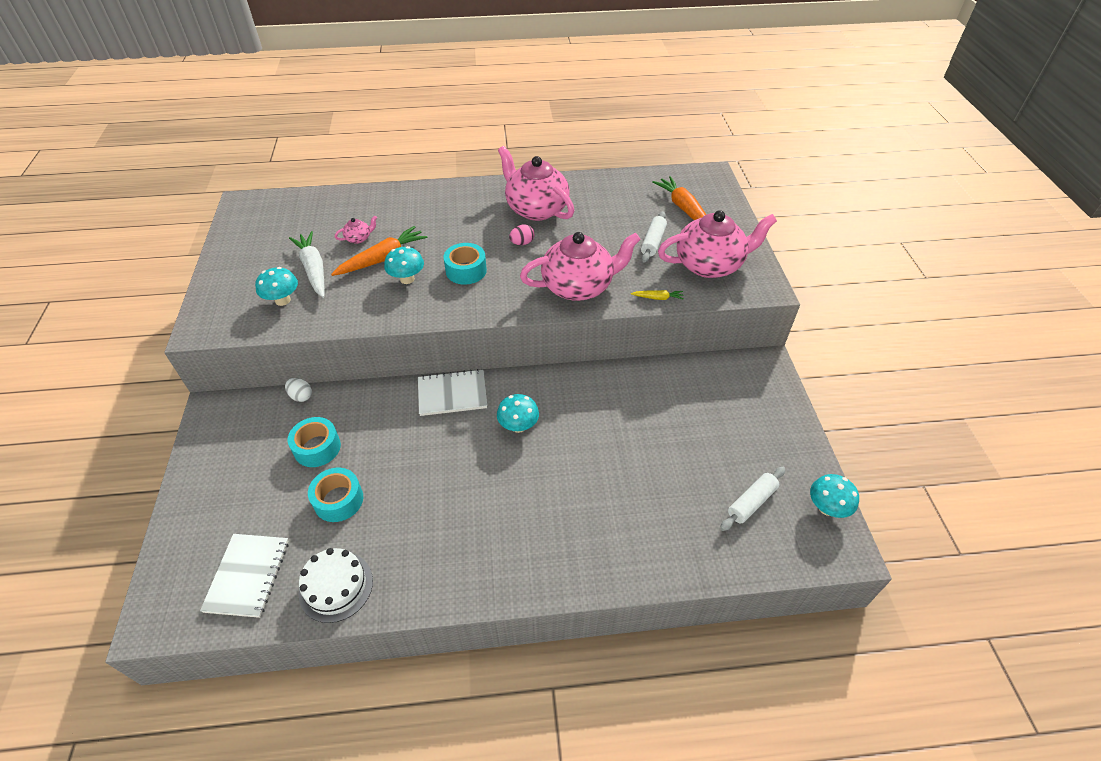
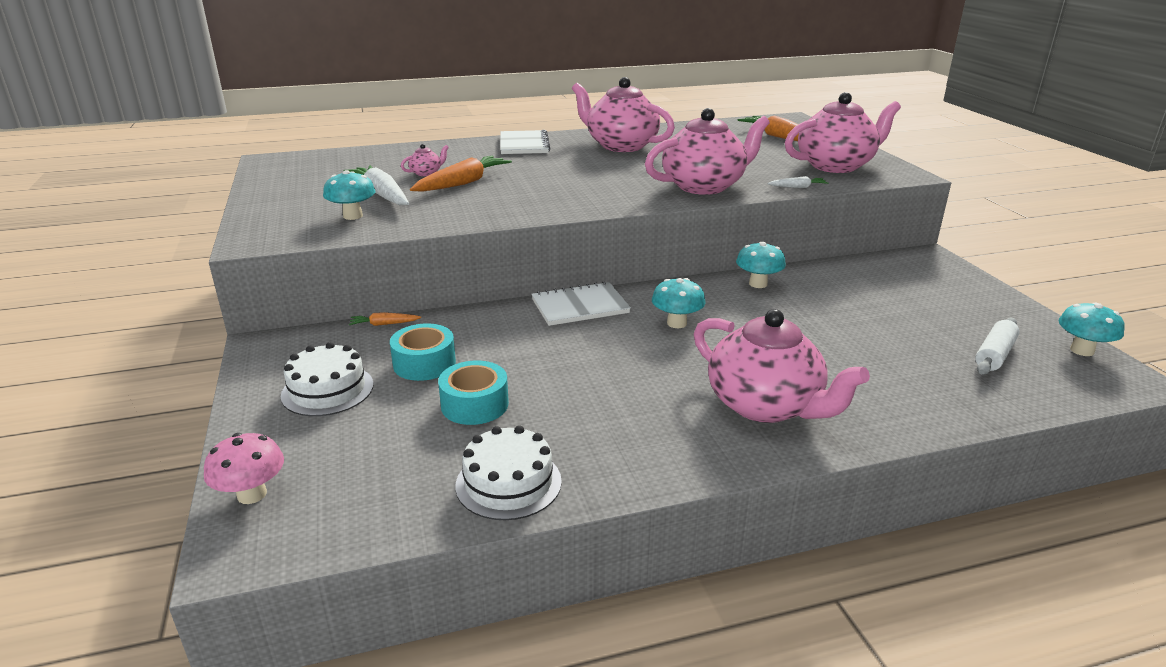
camera: 10 degrees left, 20 degrees down
(171, 569) = (252, 494): none -> pink mushroom
(243, 468) = (327, 390): none -> white cake
(248, 576) = (373, 487): white notebook -> white notebook (524, 144)
(301, 396) = (384, 324): white egg -> orange carrot
(407, 279) = (500, 193): turquoise mushroom -> turquoise mushroom (758, 284)
(466, 270) = (567, 184): turquoise tape -> none
(522, 243) = (620, 165): pink egg -> none
(544, 534) = (765, 405): none -> pink teapot
(653, 242) = (764, 157): white rolling pin -> none
(658, 298) = (798, 187): yellow carrot -> white carrot

